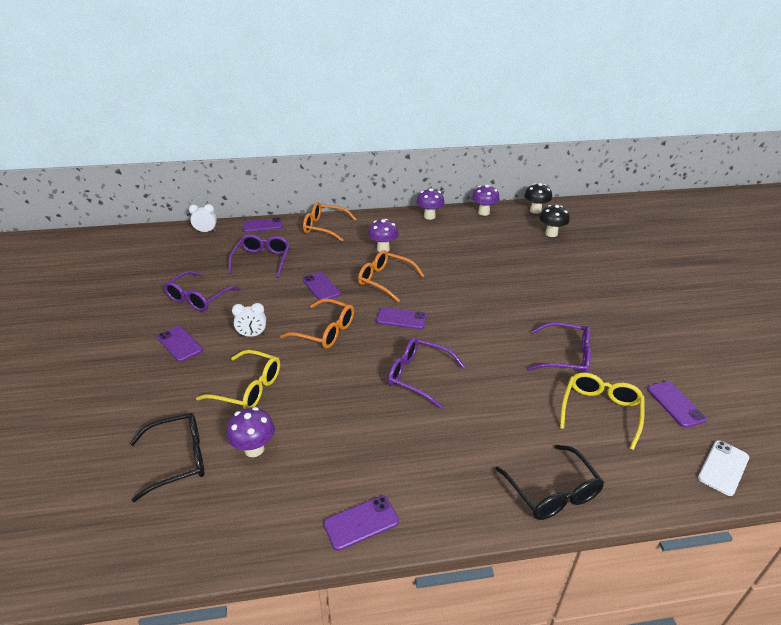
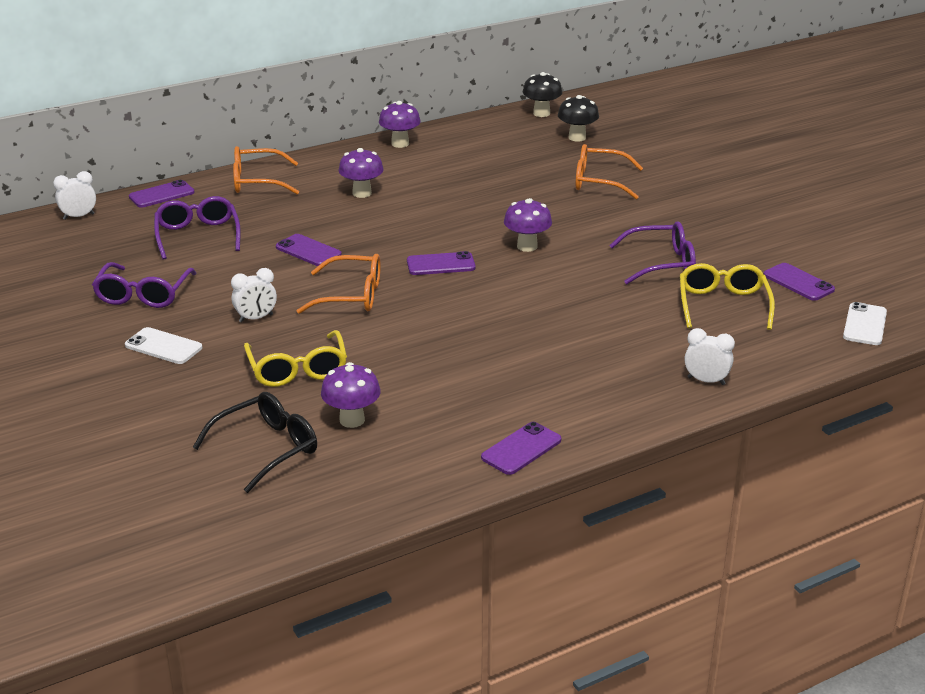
camera: 20 degrees left, 5 degrees down
(180, 344) = (163, 346): purple phone -> white phone
(248, 388) = (297, 370): yellow glasses -> yellow glasses turned 75 degrees clockwise
(385, 280) = (390, 228): orange glasses -> orange glasses (598, 181)
(418, 376) = (500, 315): purple glasses -> none
(483, 212) = (472, 127): purple mushroom -> purple mushroom (527, 246)
(552, 492) = (706, 381): black glasses -> white clock

